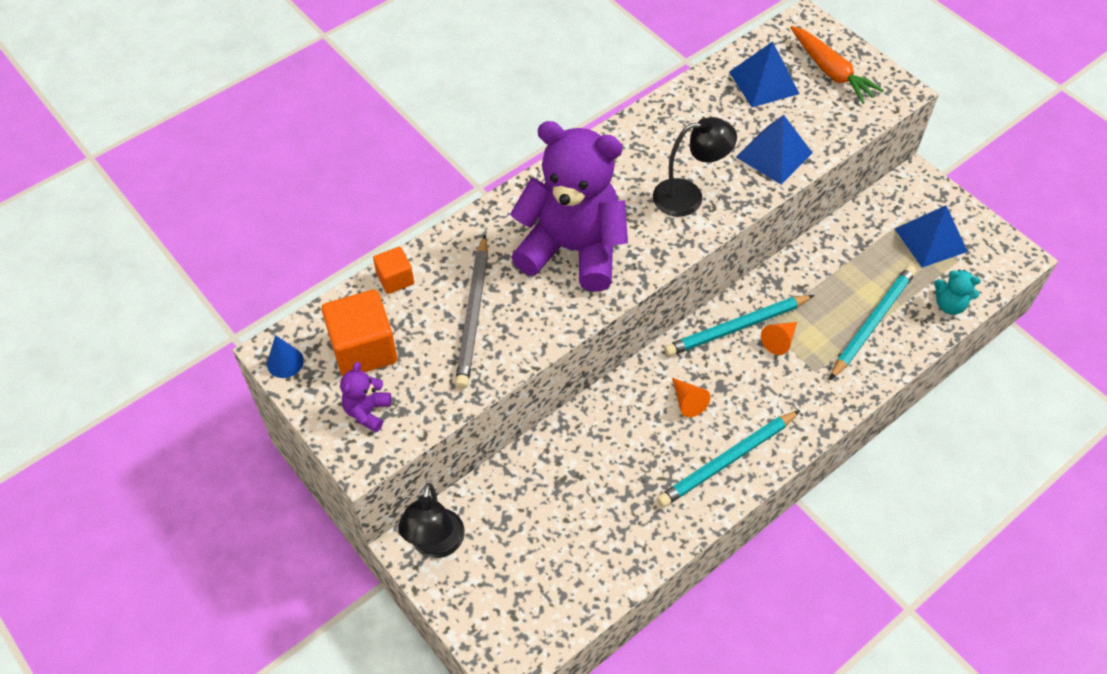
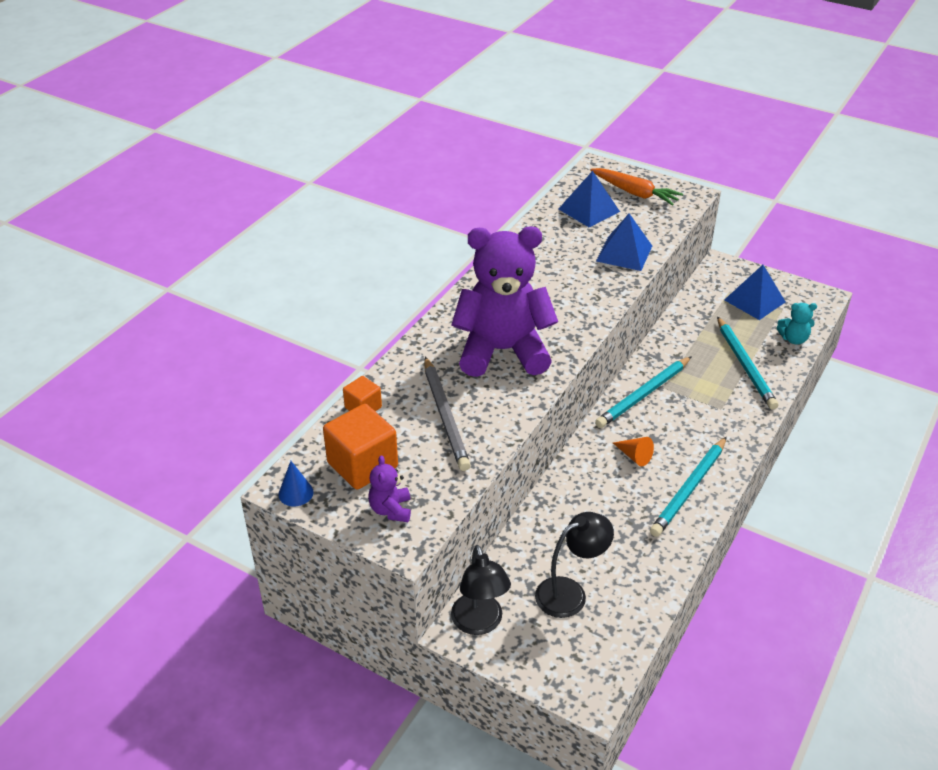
camera: 20 degrees left, 15 degrees down
(688, 196) = (575, 294): black lamp -> black lamp (570, 593)
(779, 341) = (682, 395): orange cone -> none
(872, 323) = (744, 365): turquoise pencil -> turquoise pencil turned 150 degrees clockwise

